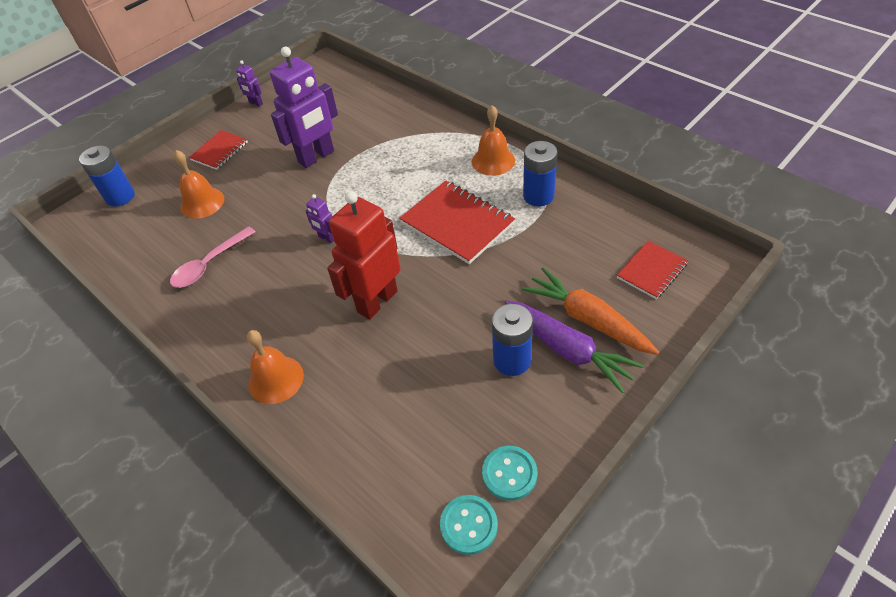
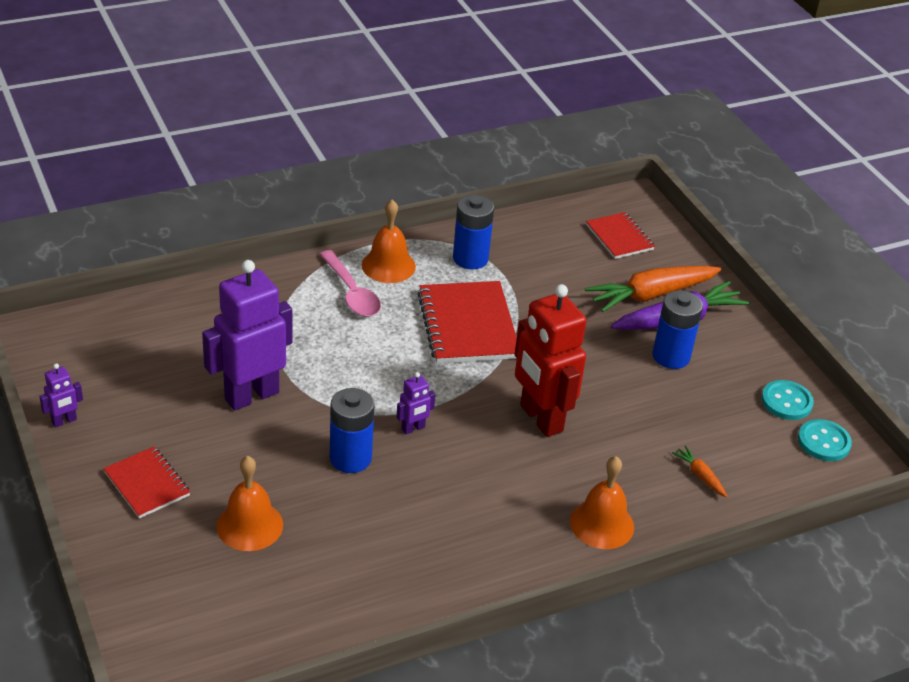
camera: 75 degrees left, 10 degrees down
(120, 197) = (156, 613): blue battery -> blue battery (350, 458)
(209, 264) = (380, 542): pink spoon -> pink spoon (351, 292)
(316, 157) = (251, 395): purple robot -> purple robot turned 105 degrees counterclockwise
(365, 431) = (700, 476): none -> orange carrot
(457, 223) = (467, 325): red notebook -> red notebook turned 75 degrees counterclockwise

